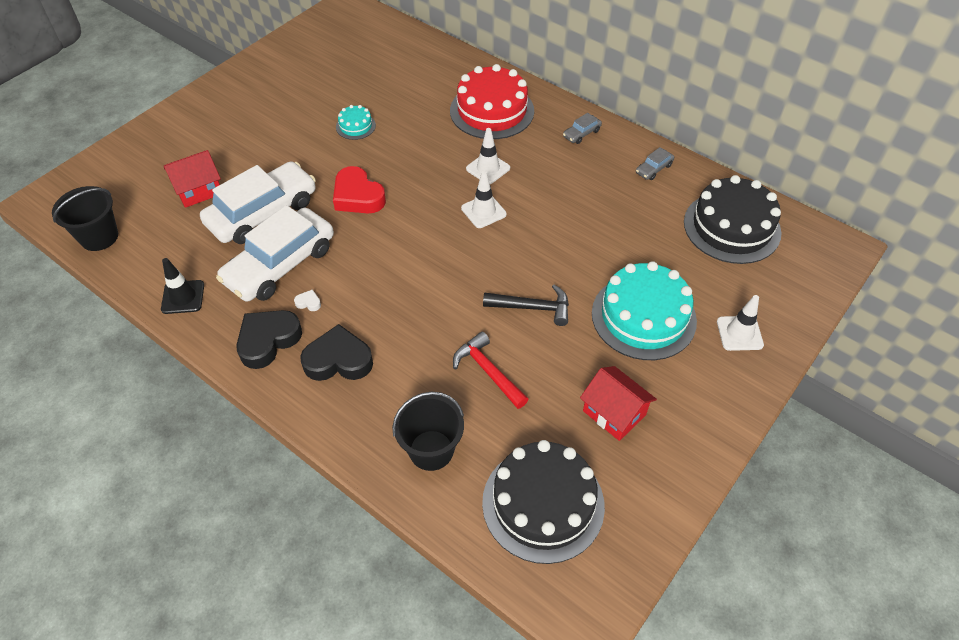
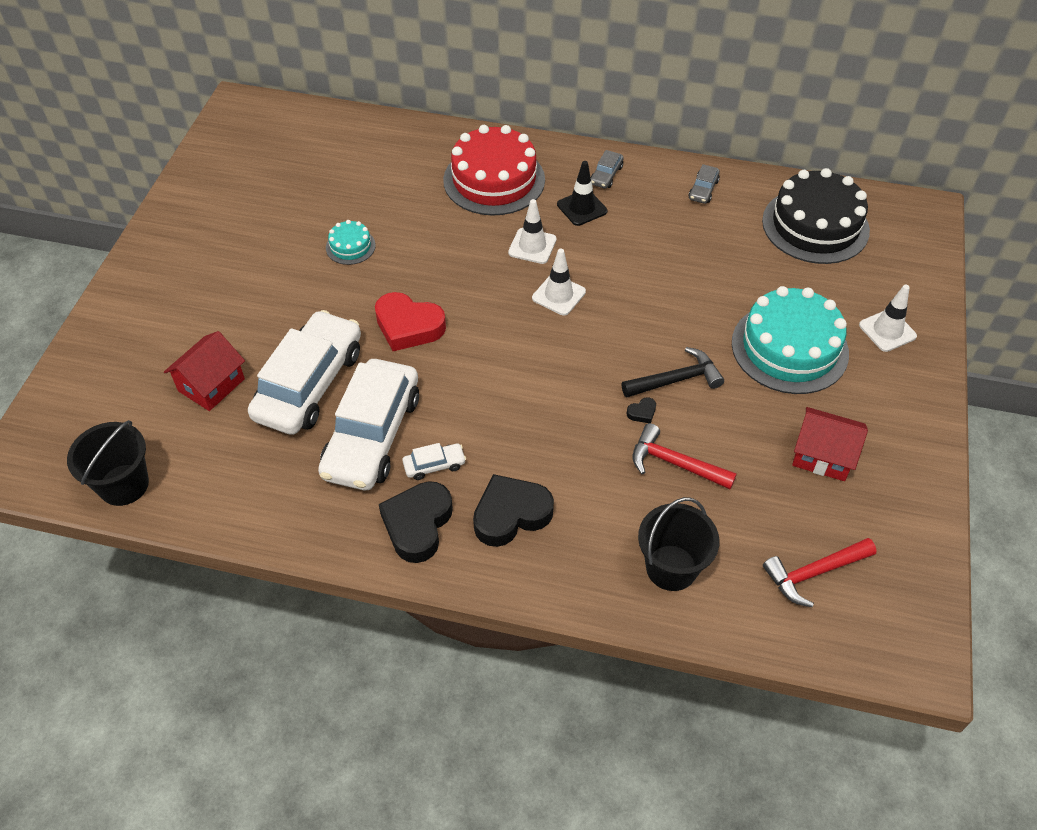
camera: 25 degrees left, 0 degrees up
(183, 297) = (282, 515): black traffic cone -> black traffic cone (582, 208)
(308, 303) = (434, 465): white heart -> white car
(488, 323) = (642, 412): none -> black heart
(543, 503) = (813, 573): black cake -> red hammer

